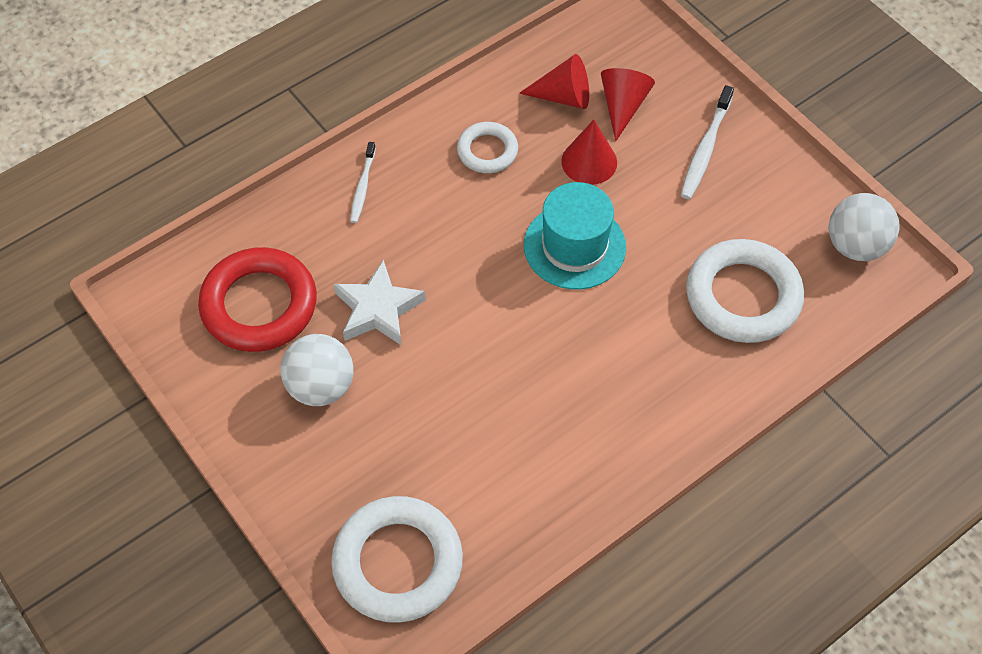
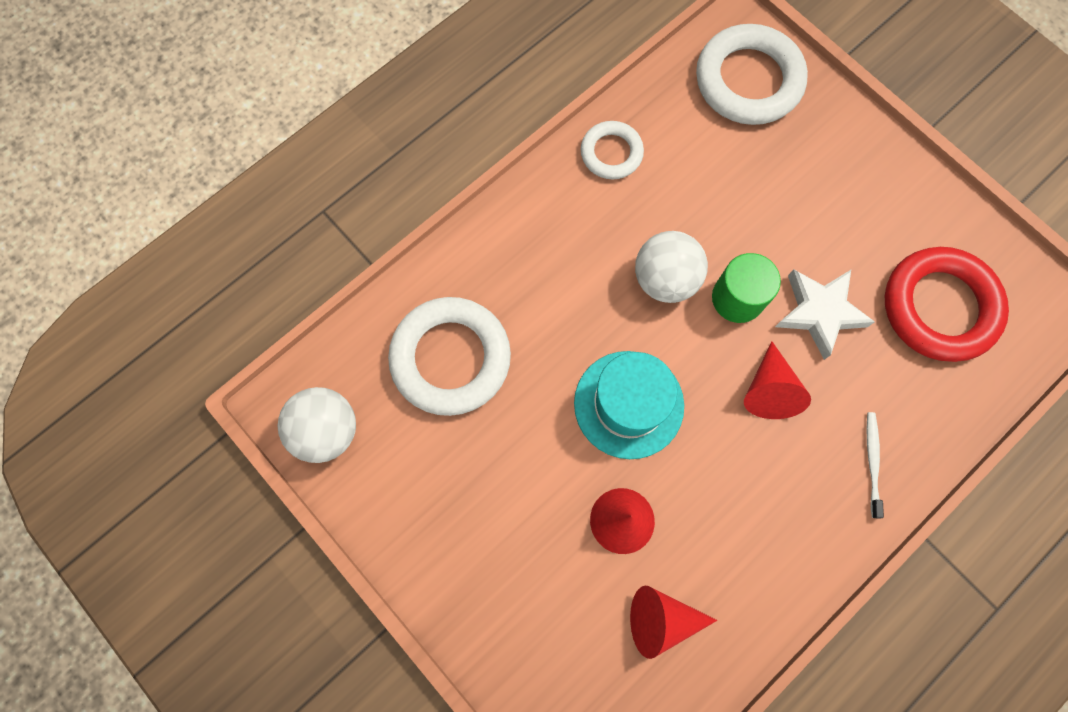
camera: 175 degrees right, 15 degrees up
(321, 386) = (854, 227): white ball -> white ball (665, 279)
(456, 328) = (737, 298): none -> green cylinder
(487, 151) = (741, 525): white ring -> white ring (611, 153)
(623, 106) = (588, 611): red cone -> red cone (769, 390)
(705, 149) = (488, 551): white toothbrush -> none

